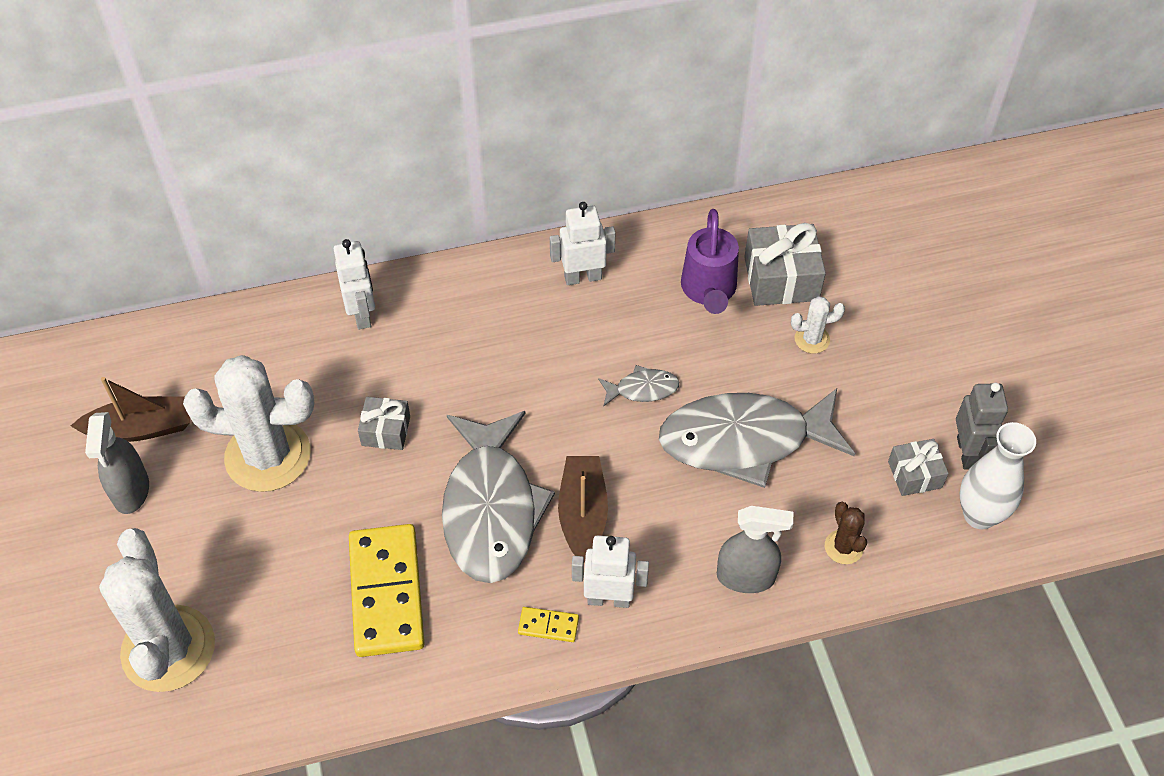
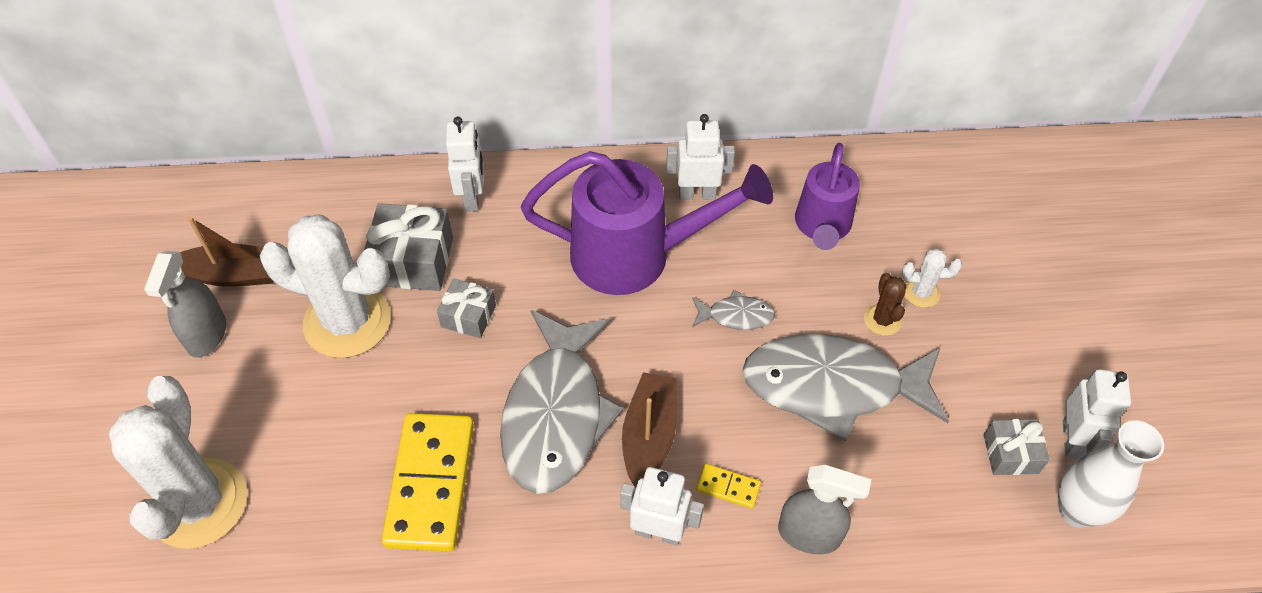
camera: 10 degrees right, 0 degrees up
(535, 346) = (635, 255): none -> purple watering can
(548, 626) = (589, 550): yellow domino -> yellow domino (728, 487)
(781, 279) = (899, 226): grey gift -> grey gift (413, 261)
(843, 547) = (921, 520): brown cactus -> brown cactus (882, 320)
(967, 453) = (1072, 440): grey robot -> white robot

